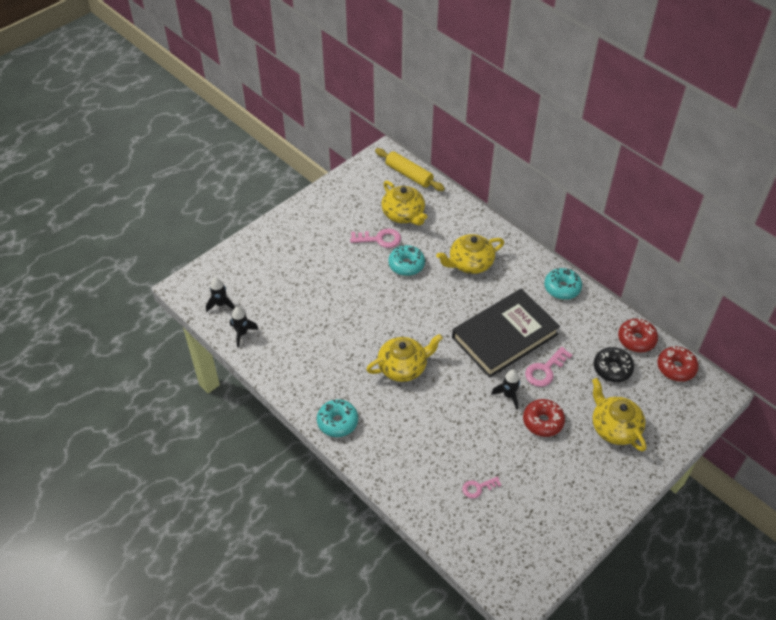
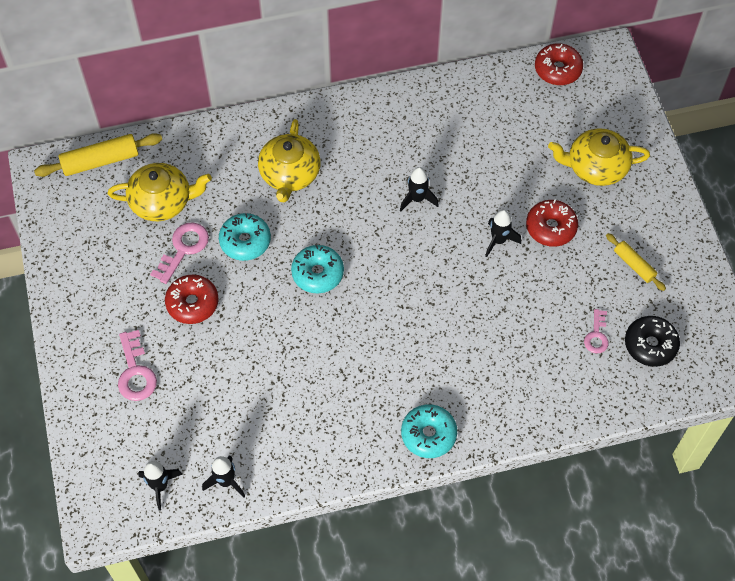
camera: 60 degrees left, 10 degrees up
(403, 366) = (394, 324): yellow teapot -> none
(504, 336) = (417, 199): black book -> black rocket
(545, 370) = (487, 187): pink key -> pink key (135, 372)
(552, 487) = (634, 265): none -> yellow rolling pin
(562, 288) = (388, 106): turquoise donut -> turquoise donut (317, 273)
(612, 368) = (524, 125): black donut -> black donut (650, 345)
(636, 339) = (501, 81): red donut -> red donut (192, 303)

